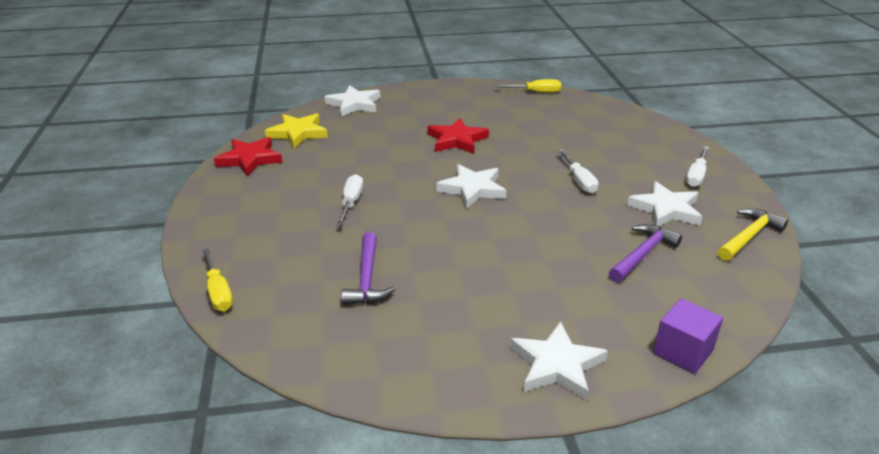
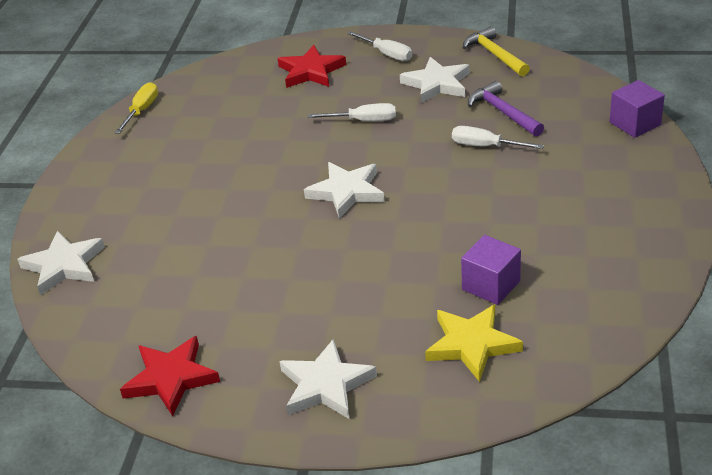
camera: 70 degrees left, 5 degrees up
(218, 292) = (483, 404): yellow screwdriver -> none
(298, 133) = (119, 327): yellow star -> yellow star (471, 345)
(351, 202) = (333, 287): white screwdriver -> white screwdriver (485, 146)
(367, 279) = (491, 285): purple hammer -> purple cube
(457, 140) = (227, 188): red star -> red star (311, 71)
(557, 365) = (641, 187): white star -> white star (325, 385)

